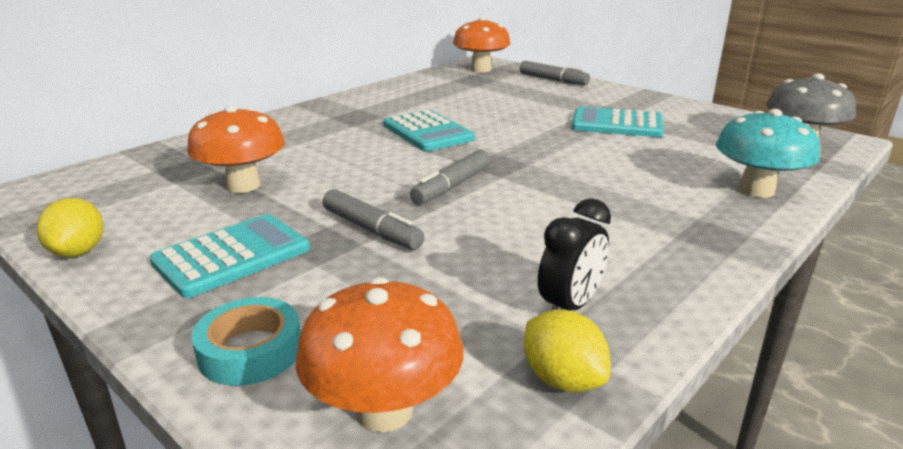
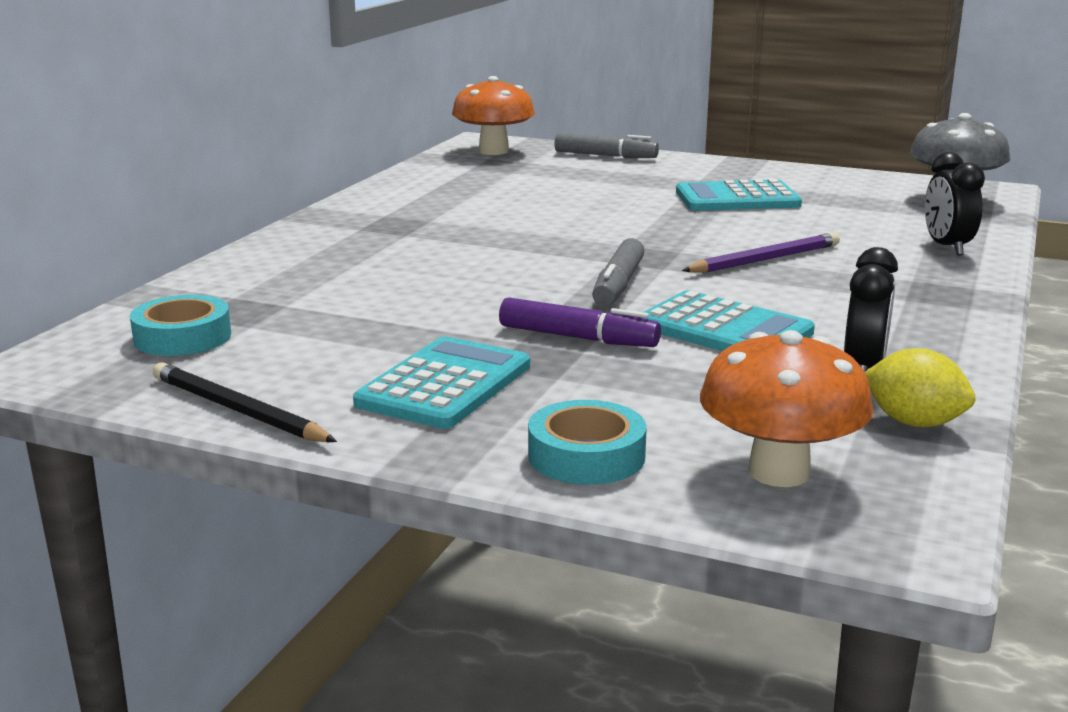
camera: 20 degrees left, 5 degrees down
(78, 251) = (237, 410): yellow lemon -> black pencil
(125, 184) = (182, 337): none -> turquoise tape
(243, 185) = (352, 317): orange mushroom -> none
(372, 230) = (578, 338): grey marker -> purple marker
(427, 132) = (516, 232): turquoise calculator -> turquoise calculator (724, 329)
(587, 180) = (764, 259): none -> purple pencil
(756, 190) = (947, 247): turquoise mushroom -> black clock

